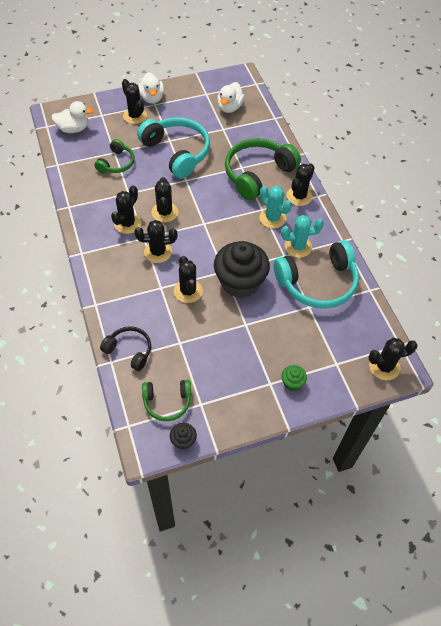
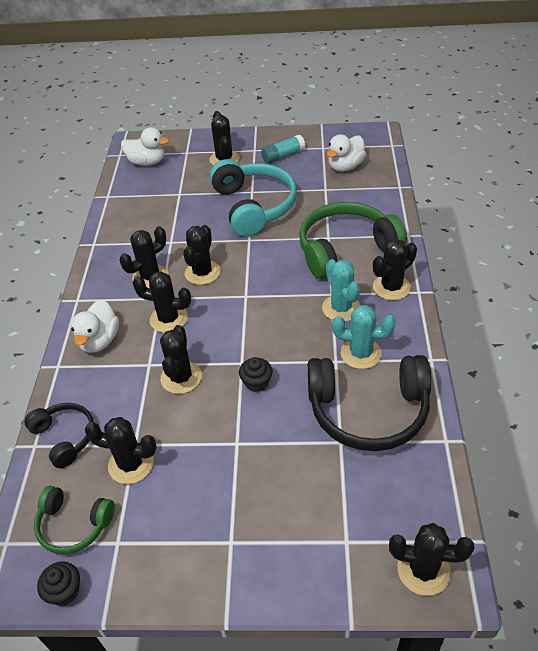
camera: 25 degrees right, 10 degrees down
(116, 163) = (175, 206): green headphones -> none
(152, 98) = (254, 143): white duck -> white duck (99, 340)
(179, 105) = (283, 155): none -> turquoise glue stick
(184, 355) = (131, 464): none -> black cactus
(240, 282) = (256, 382): black cupcake -> black cupcake, size x0.42
(292, 382) = (264, 551): green cupcake -> none
(317, 283) = (368, 410): turquoise headphones -> black headphones

